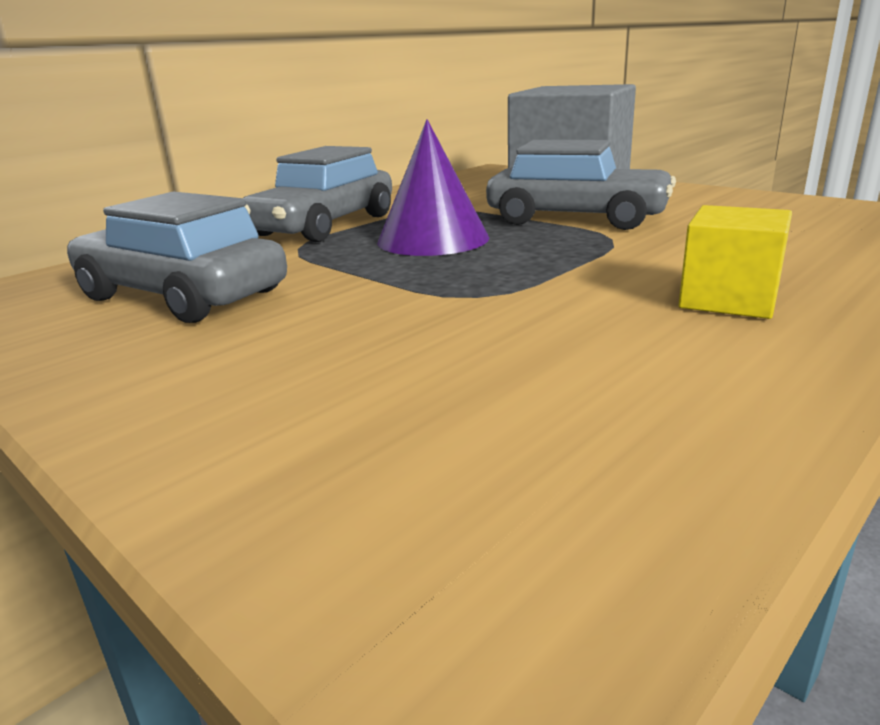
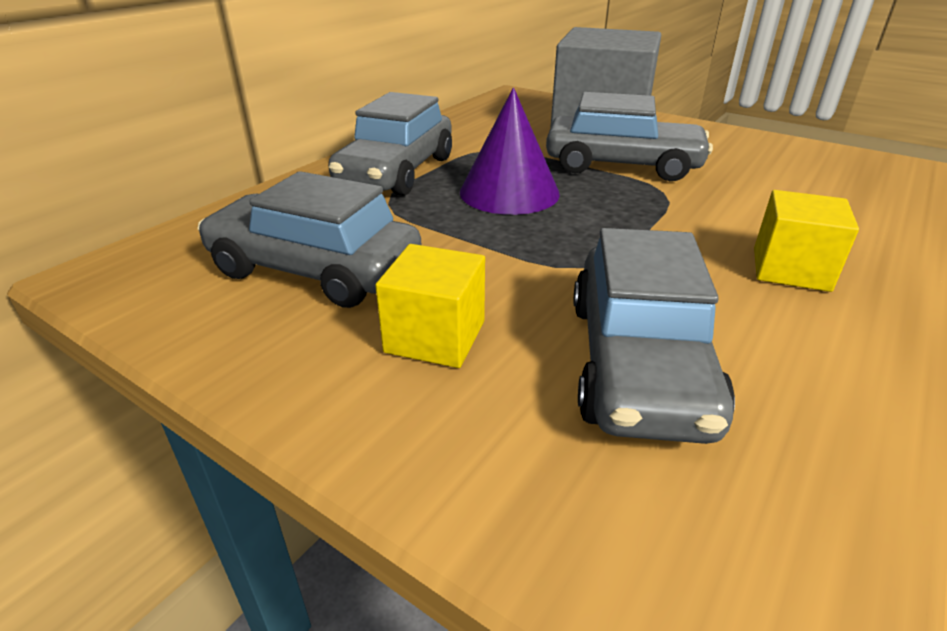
camera: 10 degrees left, 10 degrees up
(265, 347) = (435, 336): none -> yellow cube
(482, 374) = (638, 363): none -> grey car

